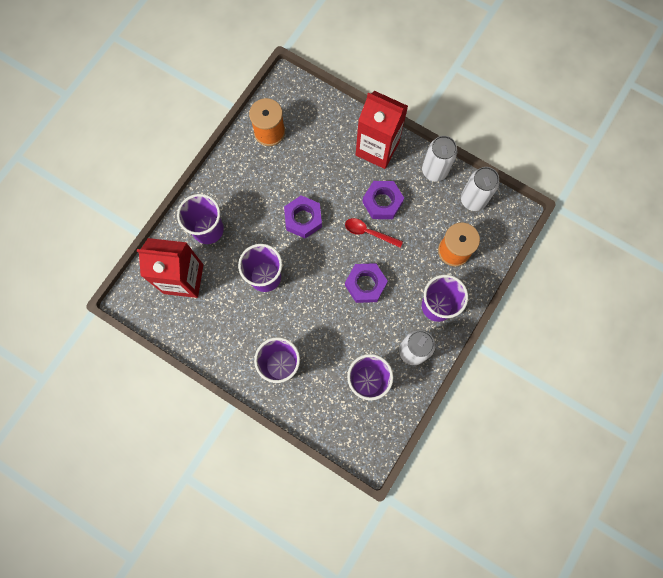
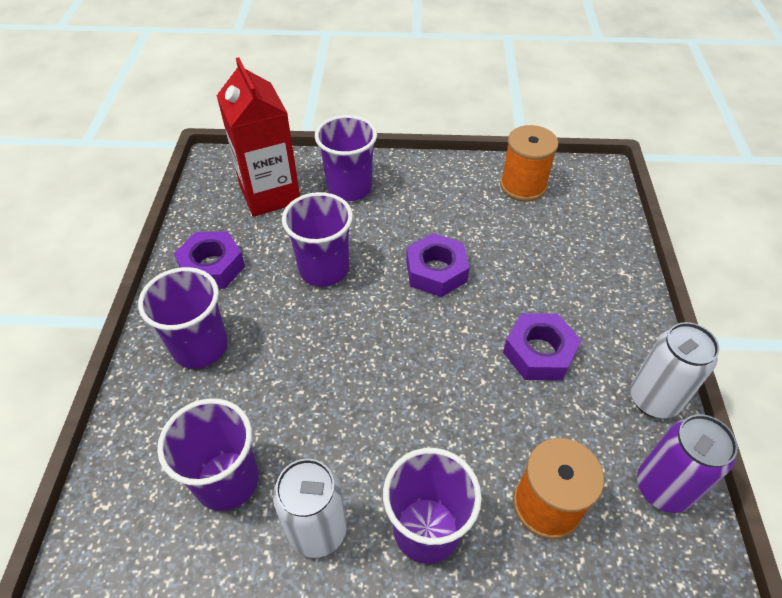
camera: 60 degrees right, 25 degrees down
(365, 284) = (392, 395): purple nut -> purple nut (212, 267)
(369, 232) = (478, 359): red spoon -> none
(377, 148) = (613, 306): red carton -> none
(473, 200) = (662, 488): white can -> purple can

